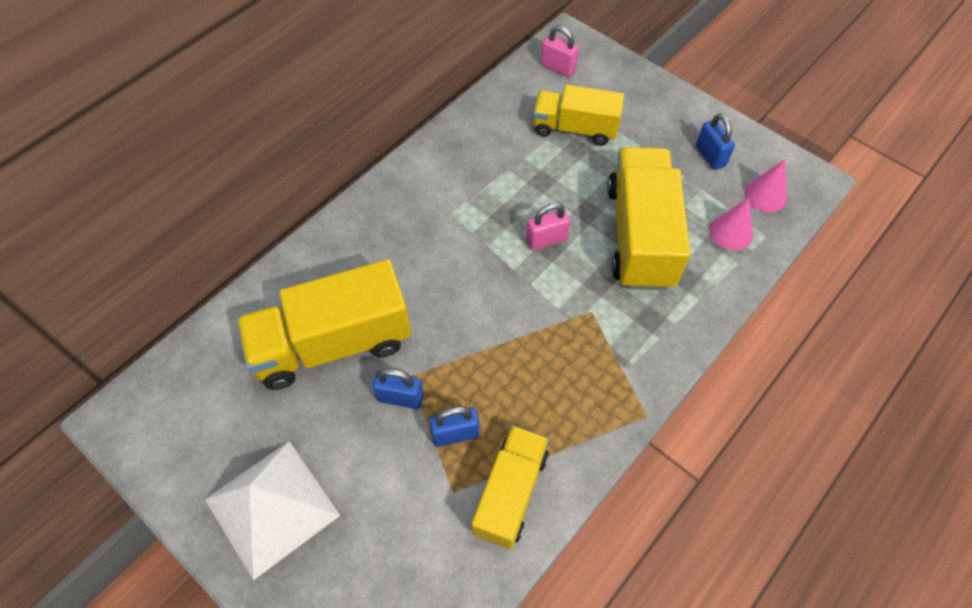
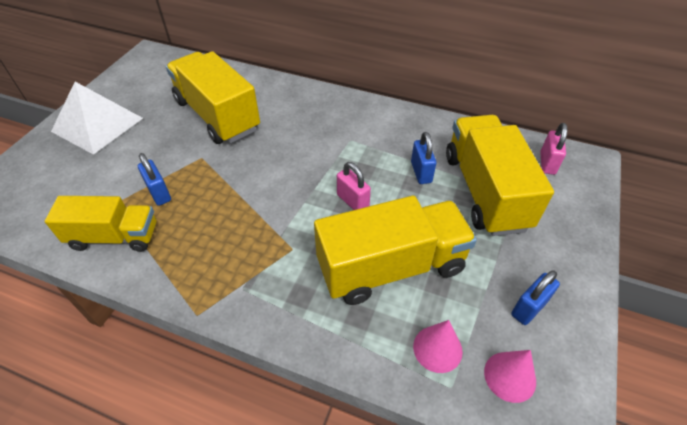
camera: 70 degrees right, 10 degrees down
(400, 397) = (183, 157): blue padlock -> blue padlock (421, 172)
(575, 129) = (485, 191): yellow truck -> yellow truck, size x1.56

